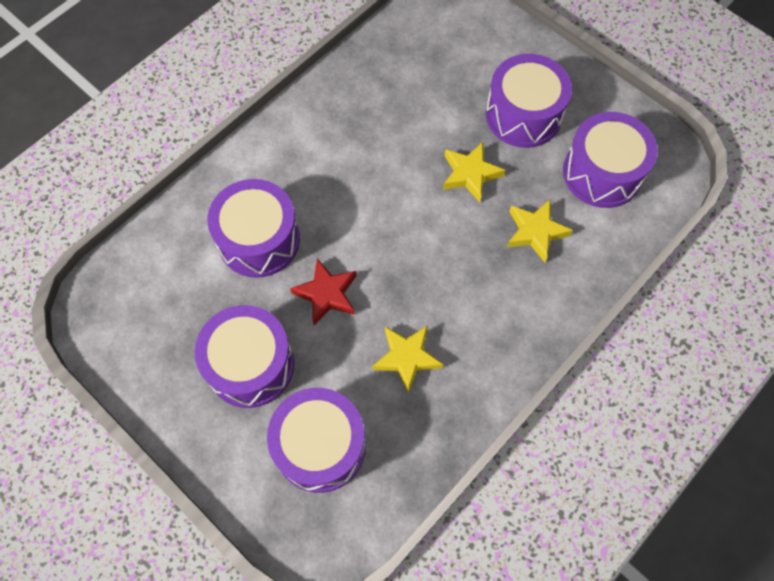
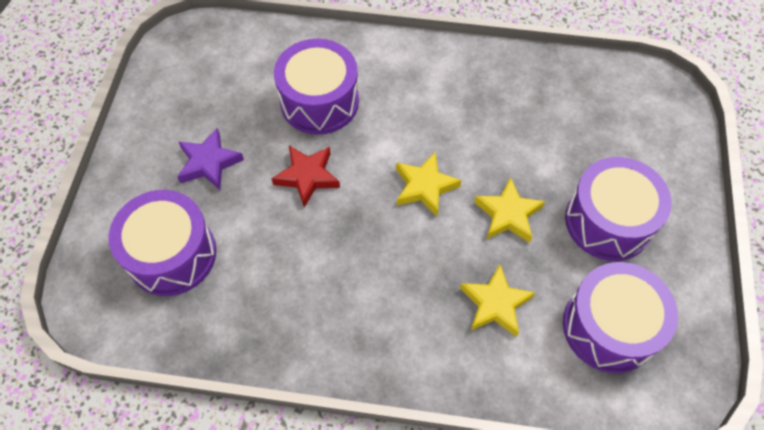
camera: 55 degrees right, 5 degrees down
(250, 365) = (209, 163): purple drum -> purple star
(407, 358) = (292, 271): yellow star -> yellow star (424, 187)

